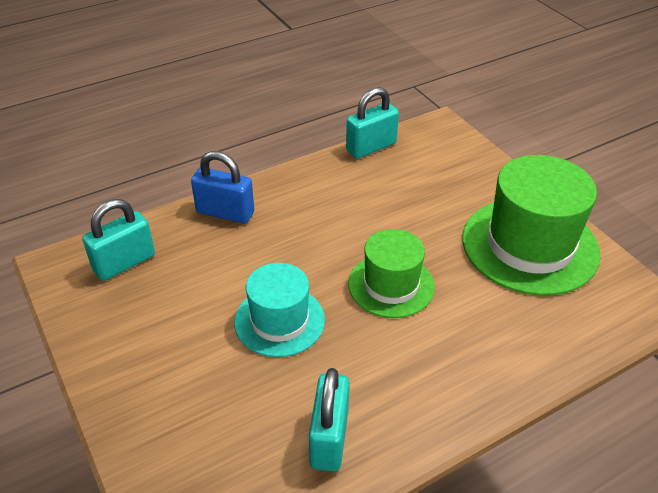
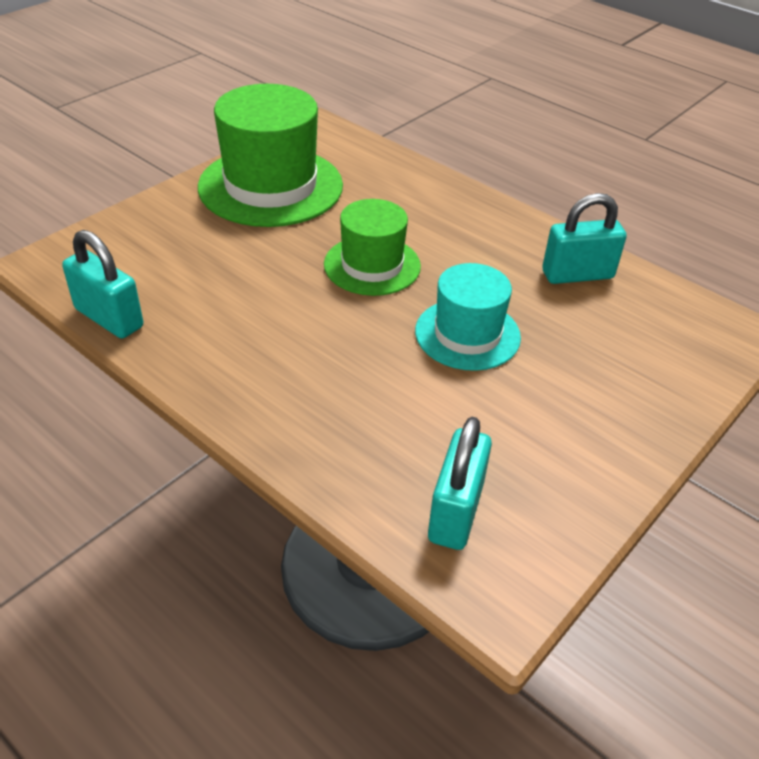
camera: 110 degrees left, 0 degrees up
(124, 263) = (456, 512): turquoise padlock -> turquoise padlock turned 75 degrees clockwise
(225, 212) = (305, 433): blue padlock -> none

